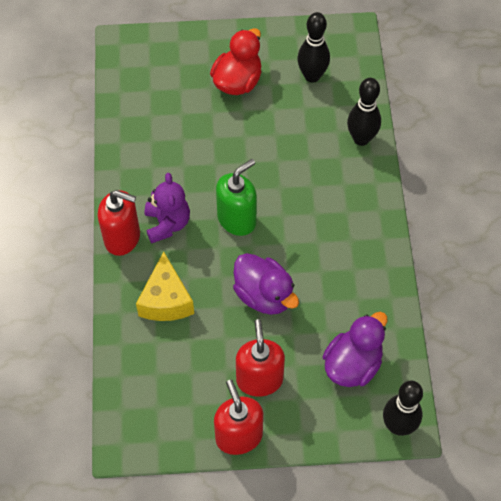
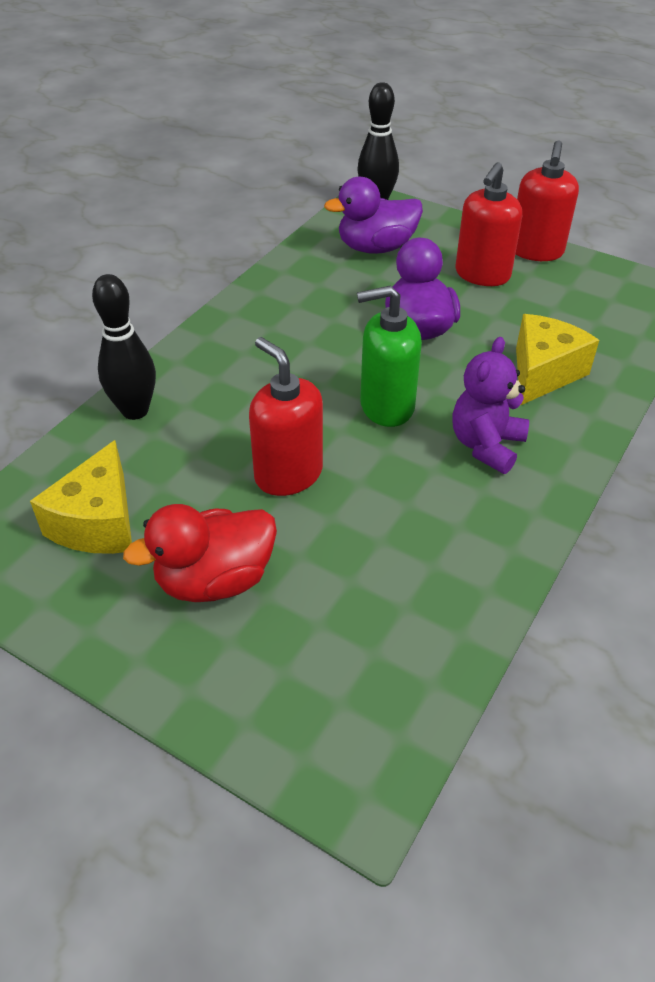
camera: 145 degrees left, 15 degrees down
(122, 238) = (563, 459): red soap dispenser -> red soap dispenser (288, 474)
(312, 76) = (98, 522): black bowling pin -> yellow cheese

